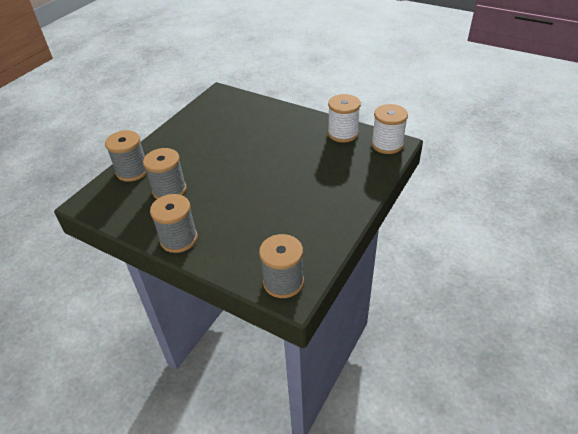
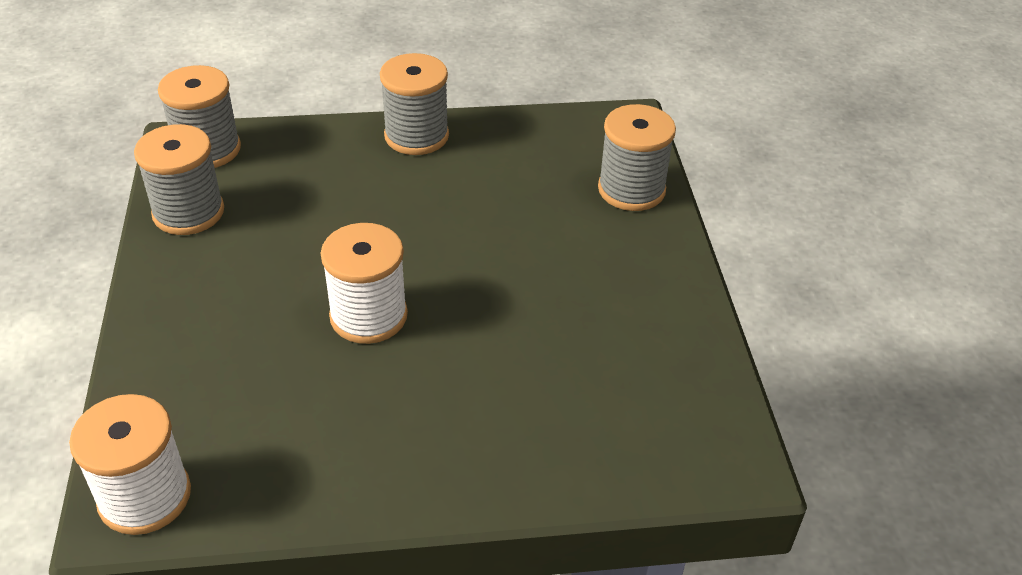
camera: 140 degrees right, 0 degrees up
(169, 190) = (522, 189): grey spool -> grey spool (188, 212)
(343, 133) = (283, 478): white spool -> white spool (368, 316)

